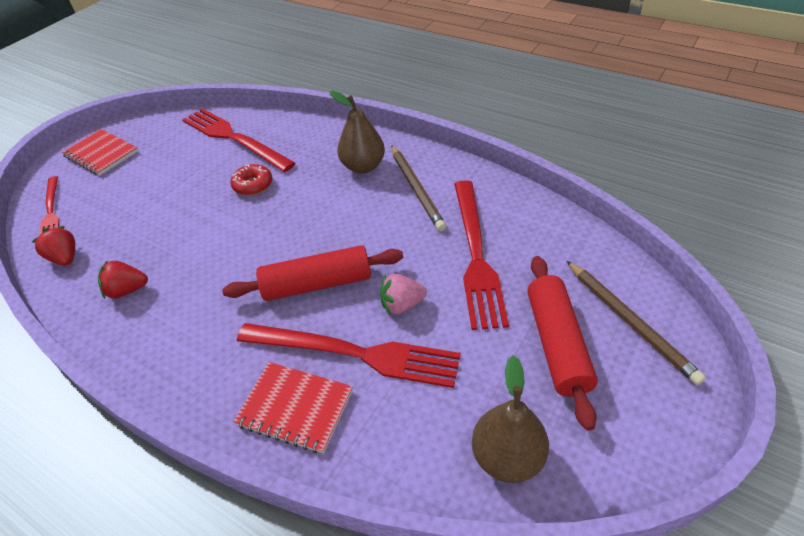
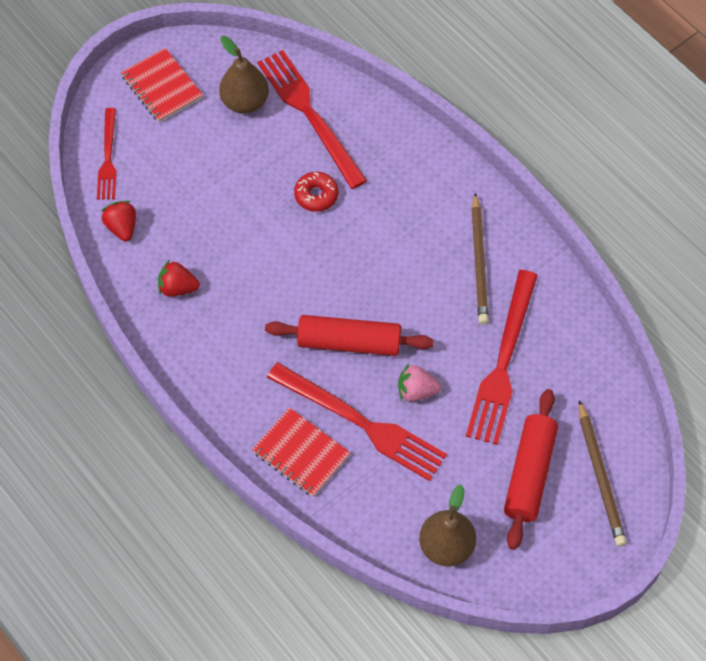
camera: 15 degrees right, 15 degrees up
(363, 166) = (436, 210): brown pear -> brown pear (245, 102)

